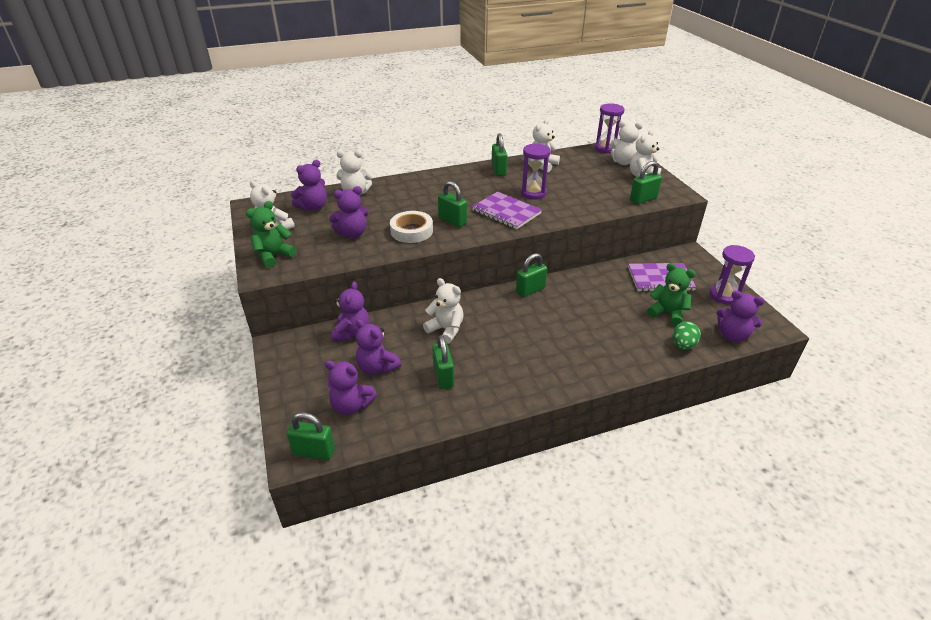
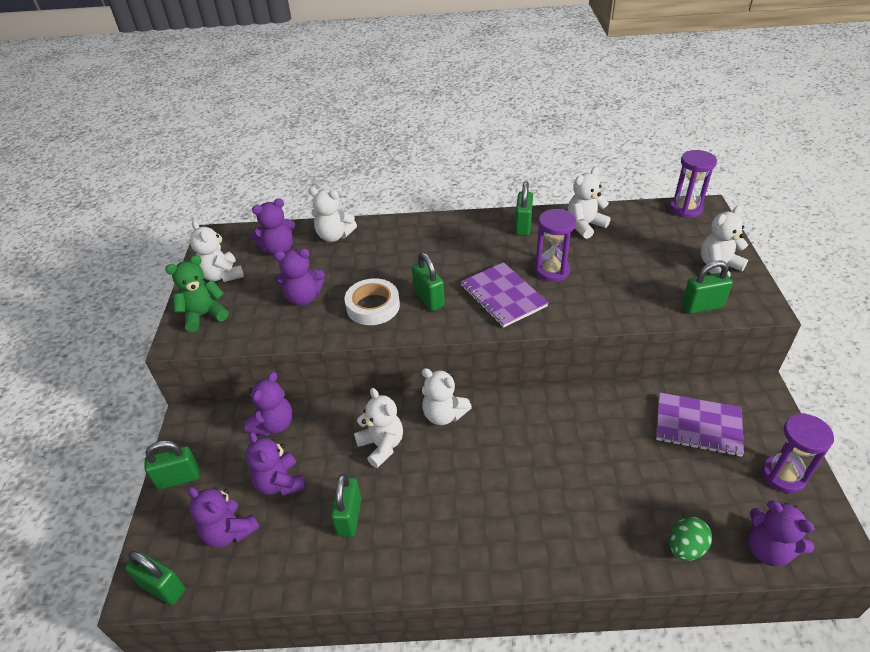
camera: 20 degrees right, 5 degrees up
(530, 290) = (511, 407): green padlock -> green padlock (178, 478)
(623, 162) = (701, 236): white teddy bear -> white teddy bear (444, 414)
(667, 313) = (684, 487): green teddy bear -> none

